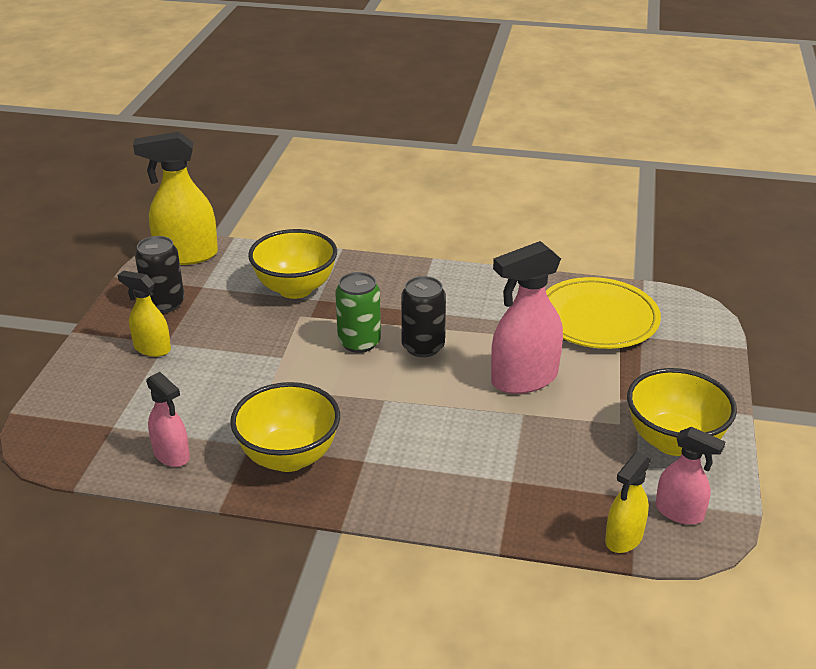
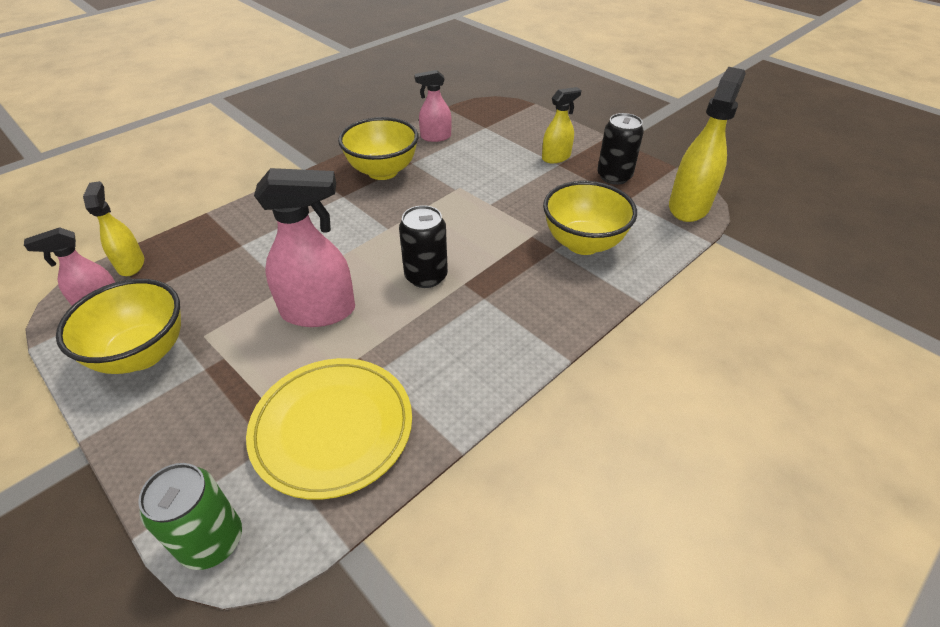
camera: 125 degrees right, 10 degrees up
(359, 342) = (469, 245): green can -> green can (212, 541)
(523, 379) = (319, 311): pink spray bottle -> pink spray bottle turned 75 degrees clockwise

